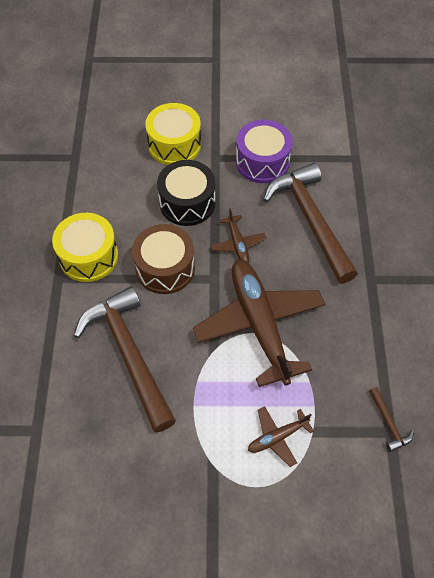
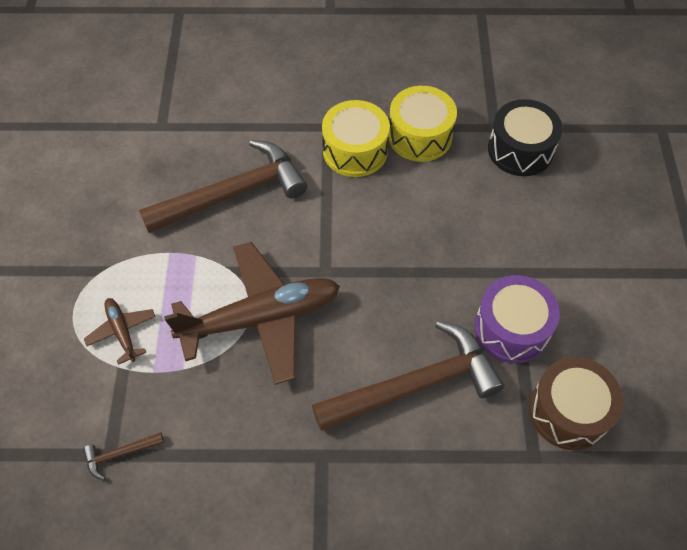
camera: 90 degrees right, 0 degrees up
(165, 268) = (340, 222): brown drum -> brown drum (568, 411)
(174, 145) = (528, 226): yellow drum -> yellow drum (420, 136)
(187, 203) = (435, 242): black drum -> black drum (520, 150)
(237, 244) = (375, 296): brown plane -> none

